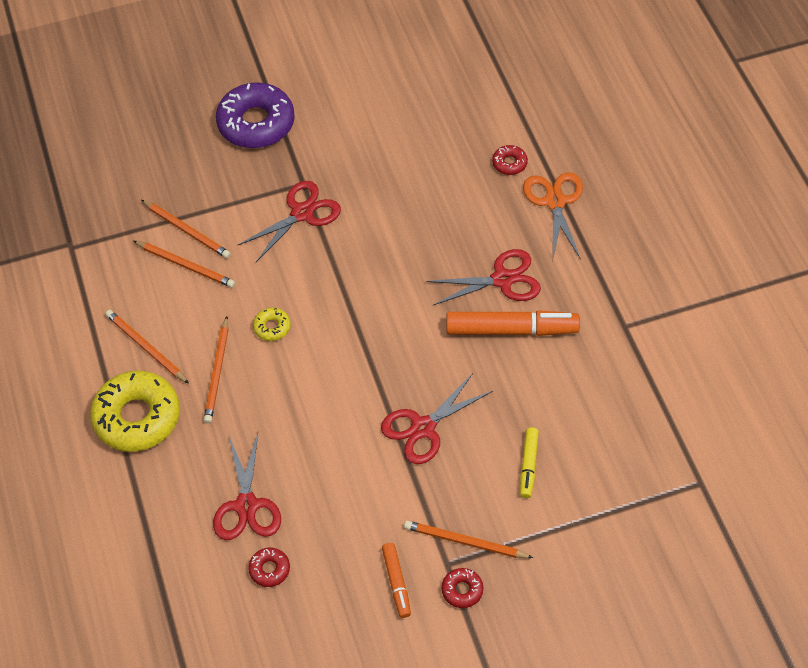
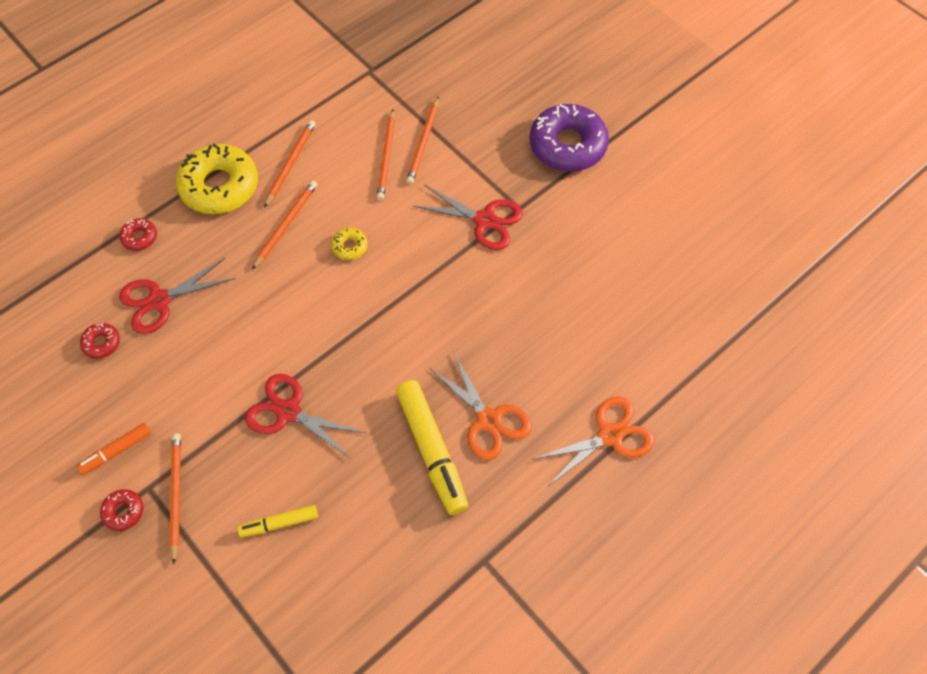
camera: 65 degrees right, 5 degrees up
(217, 372) = (286, 225): orange pencil -> orange pencil turned 135 degrees clockwise
(502, 279) = (488, 420): red scissors -> orange scissors
(509, 163) = (636, 374): red donut -> red donut (139, 237)
(511, 329) = (432, 450): orange marker -> yellow marker

